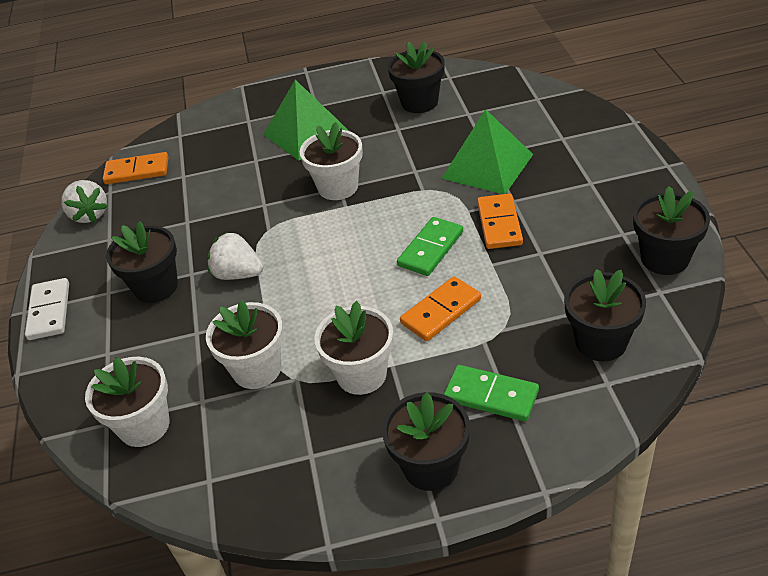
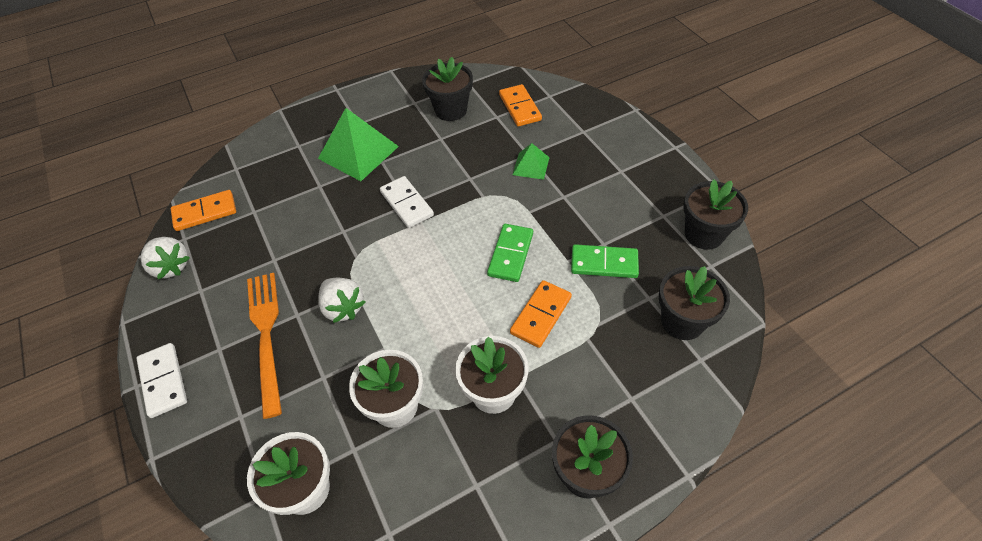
camera: 20 degrees left, 10 degrees up
(156, 287) = (266, 335): black flower pot -> orange fork
(238, 274) = (343, 308): white strawberry -> white strawberry turned 135 degrees counterclockwise
(338, 187) = (406, 204): white flower pot -> white domino
(487, 166) = (531, 166): green pyramid -> green pyramid, size x0.53
(491, 396) = (612, 391): green domino -> green domino (604, 263)
(499, 224) = (560, 221): orange domino -> orange domino (520, 107)

